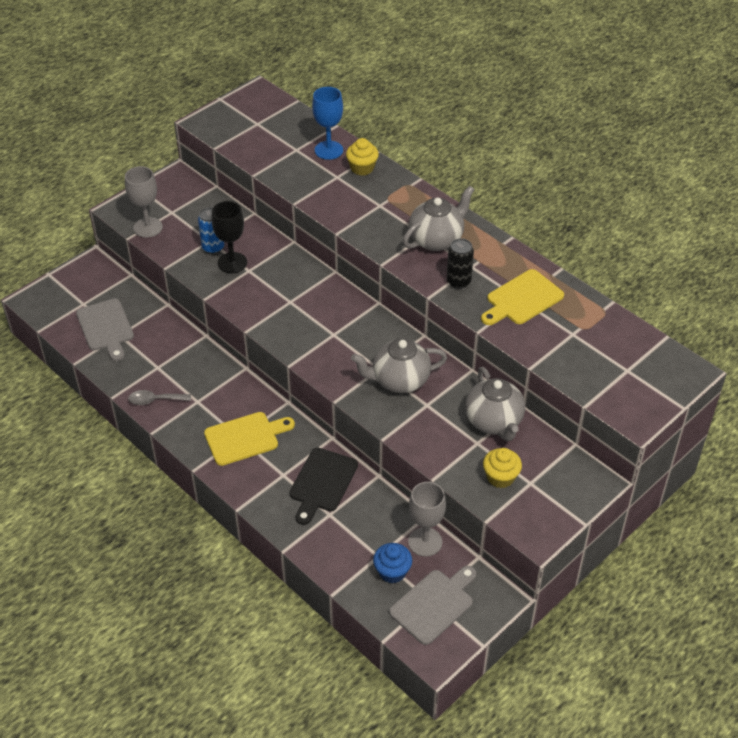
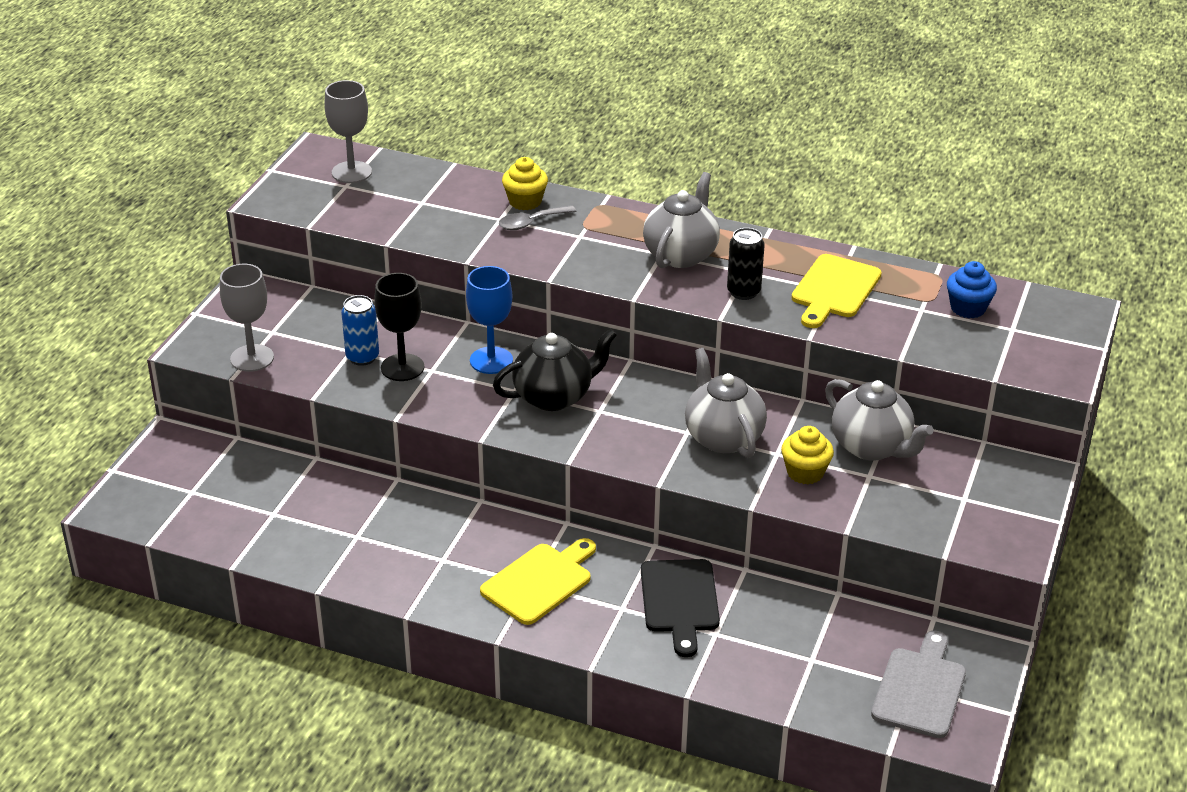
camera: 25 degrees left, 10 degrees down
(105, 327) = (246, 511): grey cutting board -> none
(155, 400) = (382, 576): grey spoon -> grey spoon (531, 223)
(311, 314) = (554, 396): none -> black teapot
(329, 150) = (466, 192): blue goblet -> blue goblet (491, 360)
(392, 571) = (842, 671): blue cupcake -> blue cupcake (968, 308)
(399, 380) = (723, 437): grey teapot -> grey teapot turned 105 degrees clockwise
(425, 542) = (857, 624): grey goblet -> grey goblet (351, 172)
(500, 477) = (925, 503): yellow cupcake -> yellow cupcake (805, 472)

